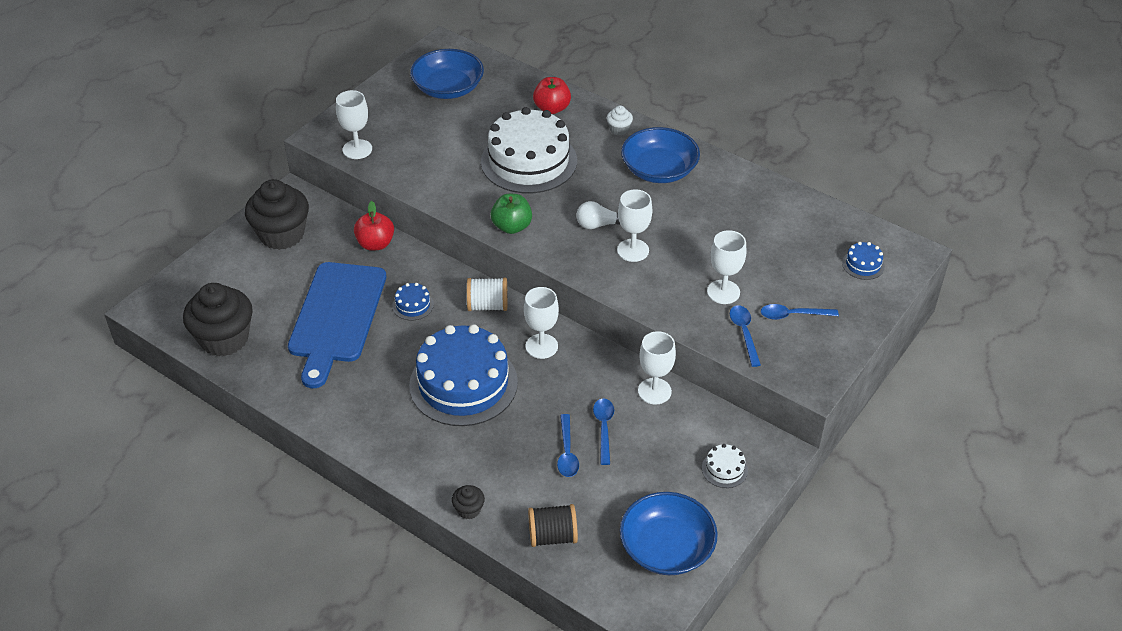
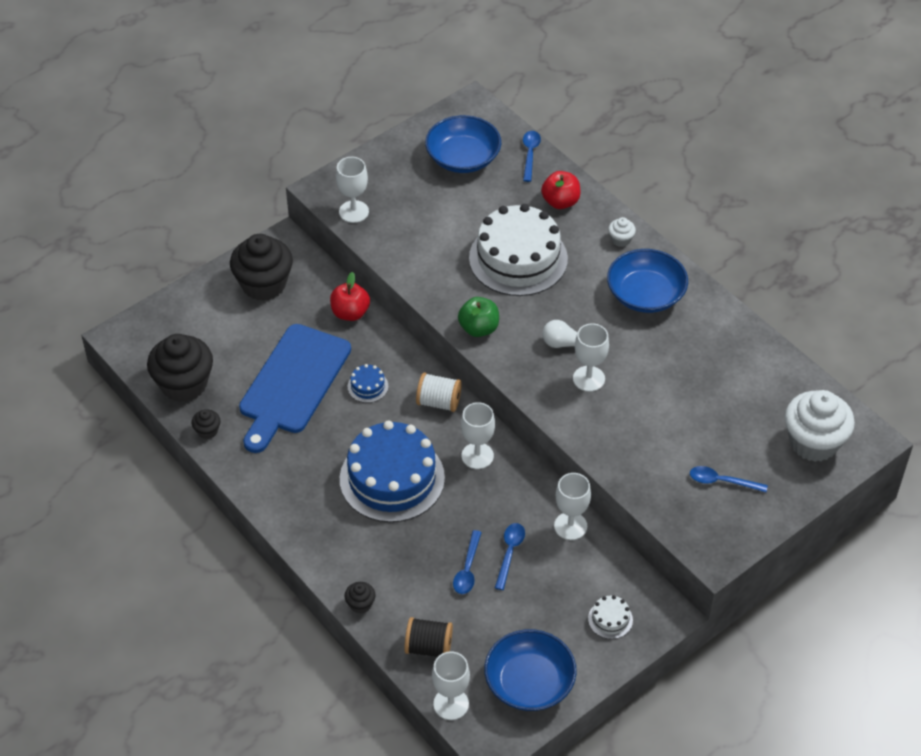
camera: 15 degrees right, 5 degrees up
(260, 377) = (207, 431): none -> black cupcake
(723, 292) = (662, 442): white goblet -> white goblet (451, 704)
(744, 333) = (667, 490): blue spoon -> blue spoon (530, 154)
(863, 264) = (813, 442): blue cake -> white cupcake

